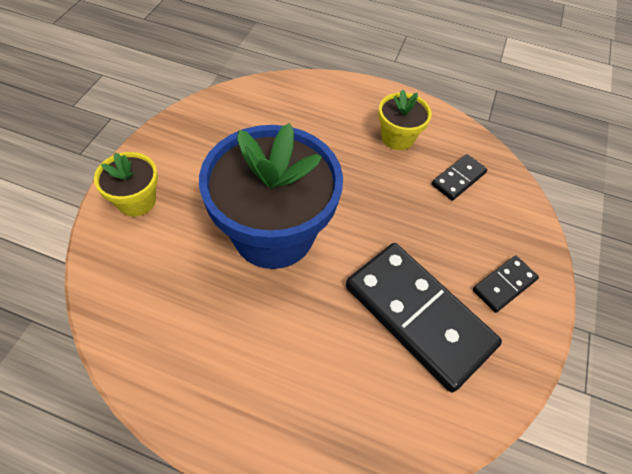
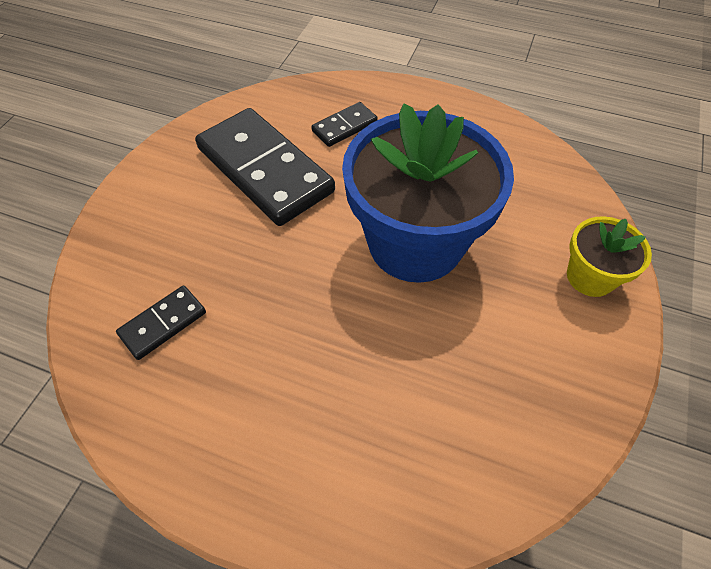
camera: 175 degrees left, 0 degrees up
(397, 138) = (234, 396): yellow flower pot -> none
(504, 285) = (165, 197): black domino -> black domino (344, 126)

